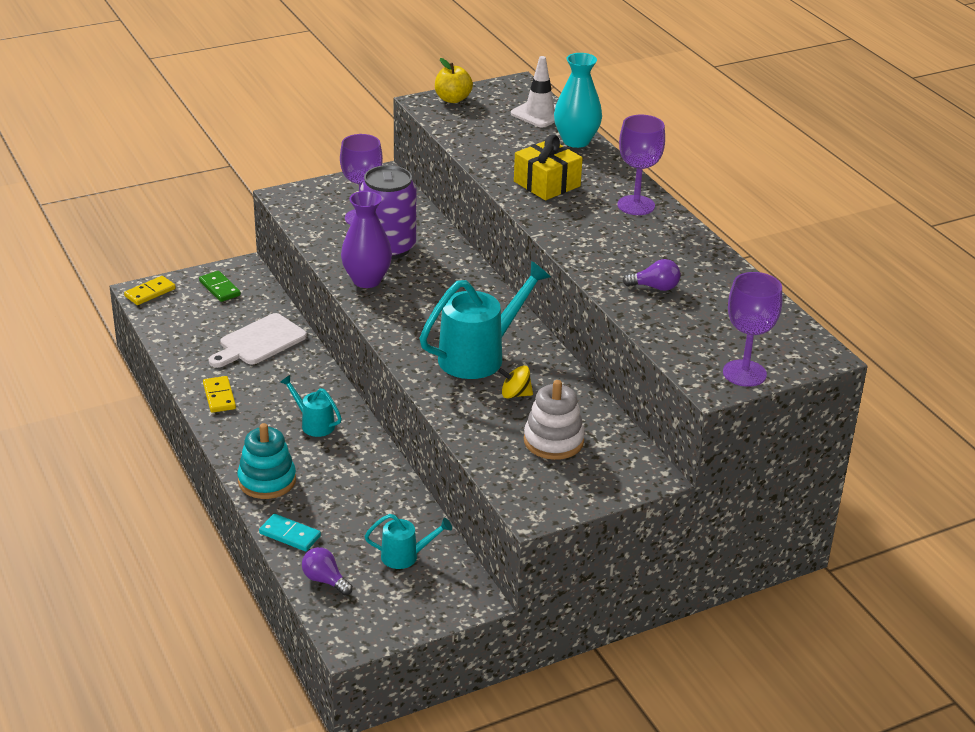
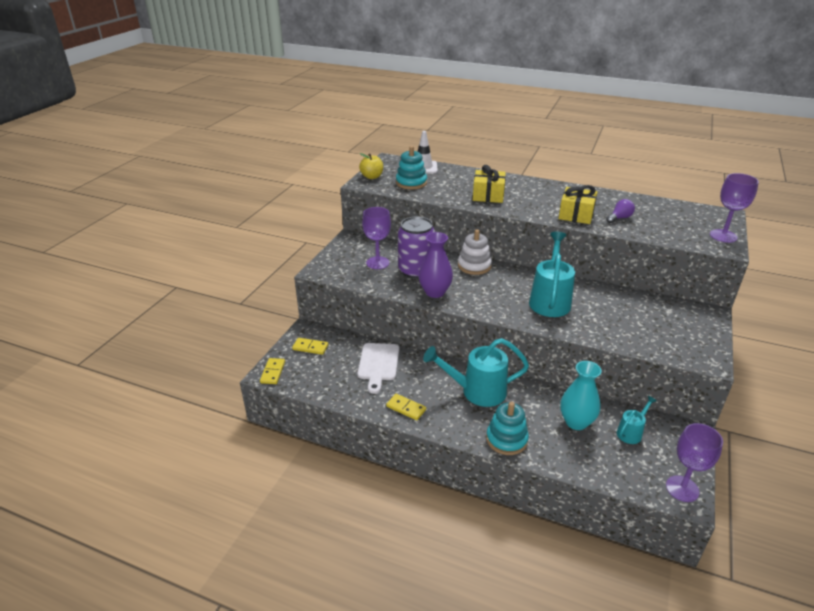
camera: 40 degrees left, 0 degrees up
(220, 288) = (310, 347): green domino -> yellow domino
(290, 535) = (567, 462): turquoise domino -> none
(314, 424) = (476, 391): turquoise watering can -> turquoise watering can, size x1.92
(325, 580) = (623, 475): purple light bulb -> none
(484, 127) = (411, 183): none -> turquoise stacking toy
(515, 394) = (597, 309): yellow spinning top -> none
(553, 441) = (651, 321): white stacking toy -> white stacking toy (474, 266)
(576, 141) = (462, 172): turquoise vase -> turquoise vase (576, 422)
(606, 257) = (576, 215): none -> yellow gift
(636, 205) = (540, 188): purple goblet -> purple goblet (682, 488)

